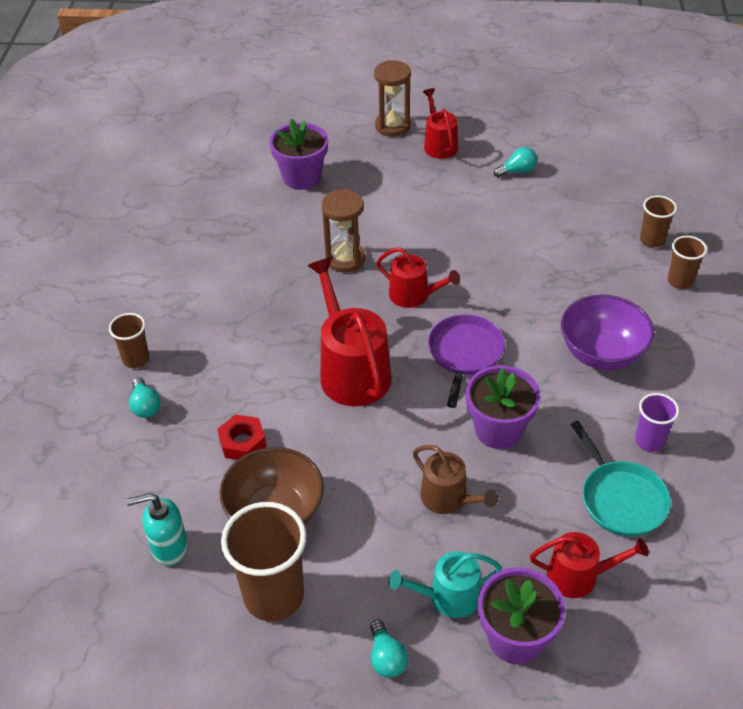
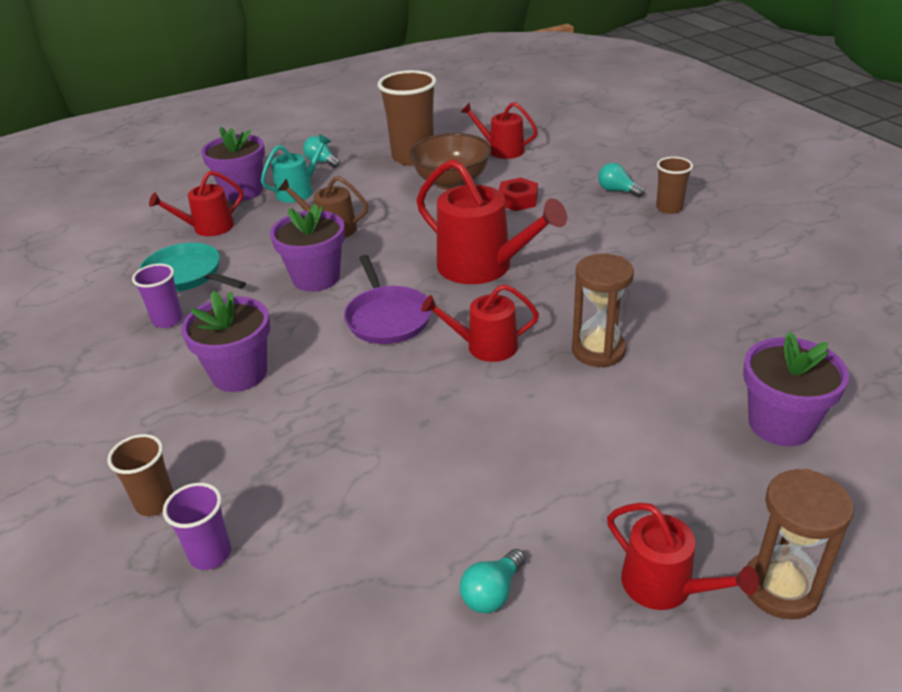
camera: 150 degrees right, 10 degrees down
(169, 547) = (502, 150): turquoise soap dispenser -> red watering can
(601, 353) = (239, 374): purple bowl -> purple flower pot
(652, 240) = (210, 554): brown cup -> purple cup

